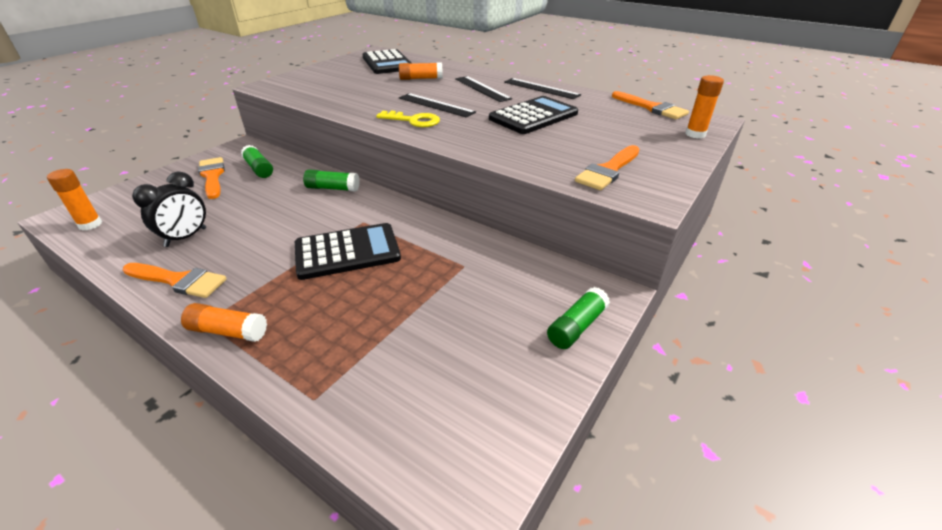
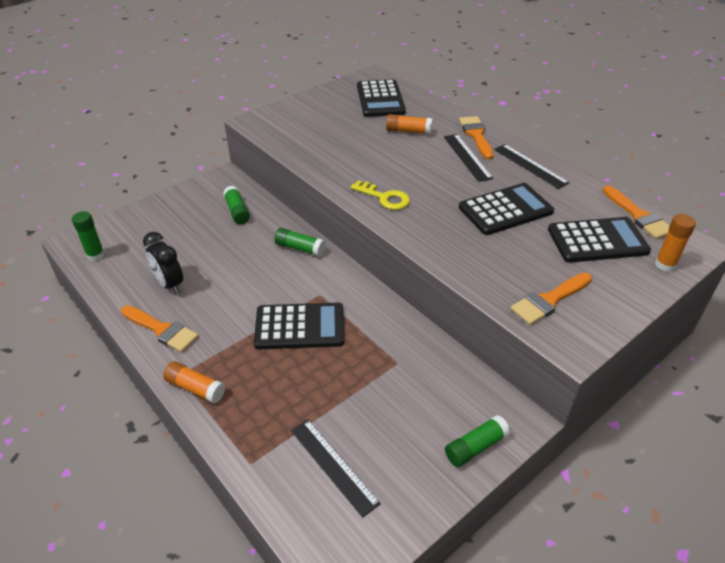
camera: 15 degrees right, 5 degrees up
(90, 224) = (95, 255): orange glue stick -> green glue stick
(186, 237) = (169, 284): black clock -> black clock turned 90 degrees clockwise
(212, 176) = (196, 214): orange brush -> orange brush (476, 135)
(436, 105) = (412, 177): black ruler -> black ruler (333, 466)
(627, 126) = (597, 241): none -> black calculator

